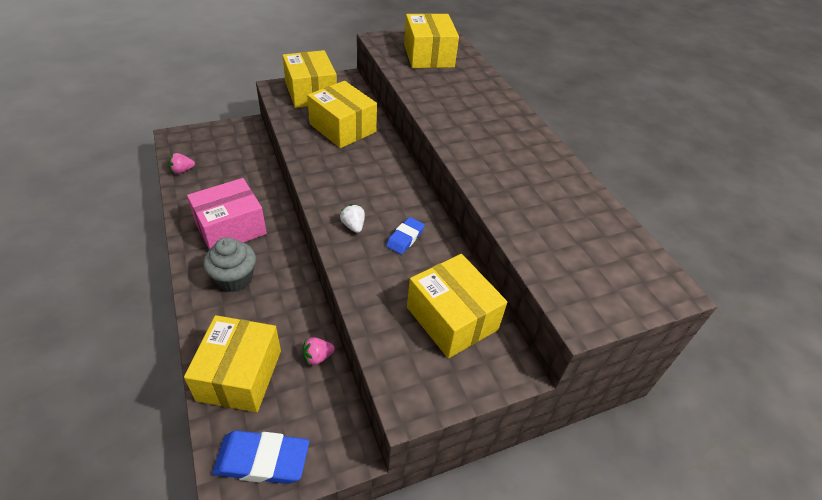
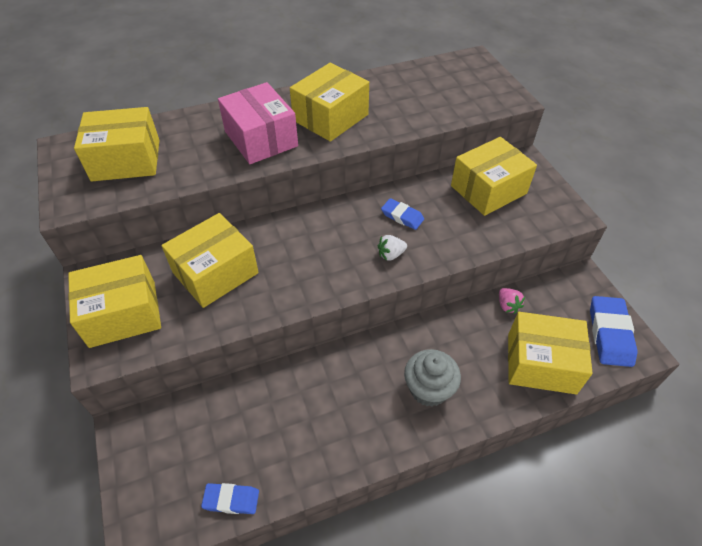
camera: 85 degrees left, 5 degrees up
(182, 170) = (231, 500): pink strawberry -> blue eraser
(231, 228) = (350, 409): pink box -> pink box (261, 139)
(503, 155) = (330, 117): none -> yellow box

